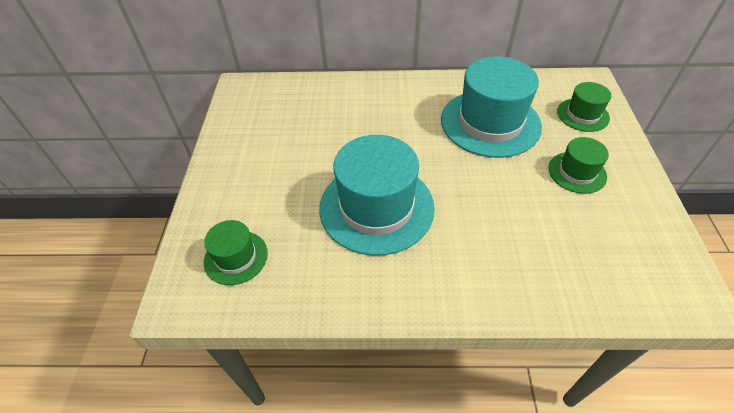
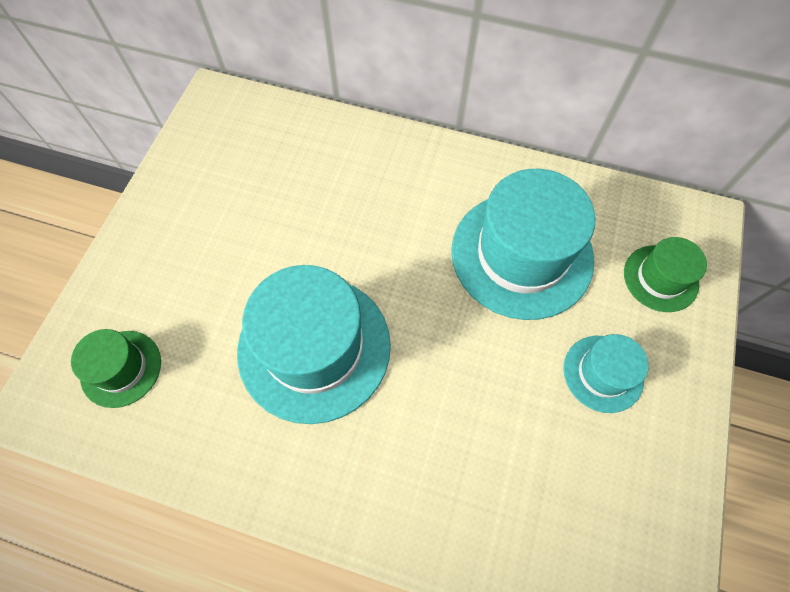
camera: 15 degrees right, 15 degrees up
(577, 172) = (603, 373): green hat -> turquoise hat

